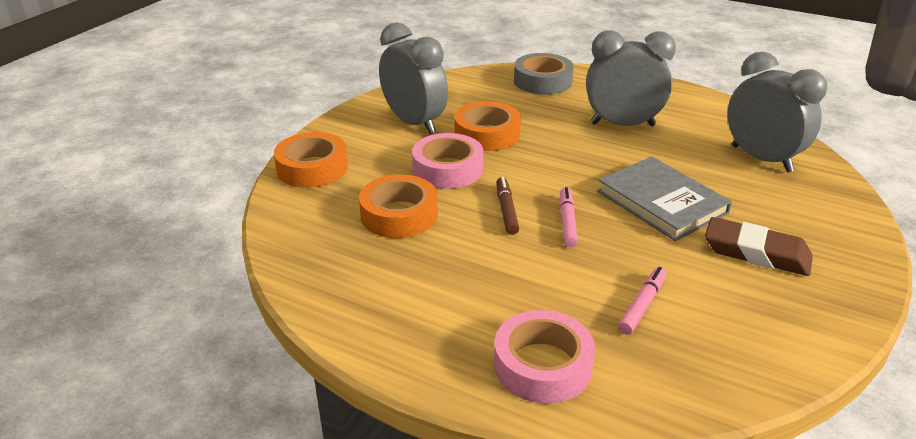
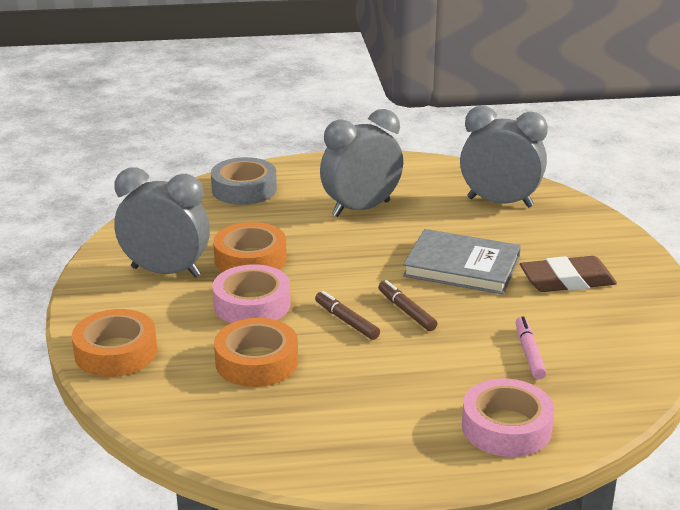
camera: 35 degrees left, 5 degrees down
(567, 222) = (406, 311): pink marker -> brown marker

